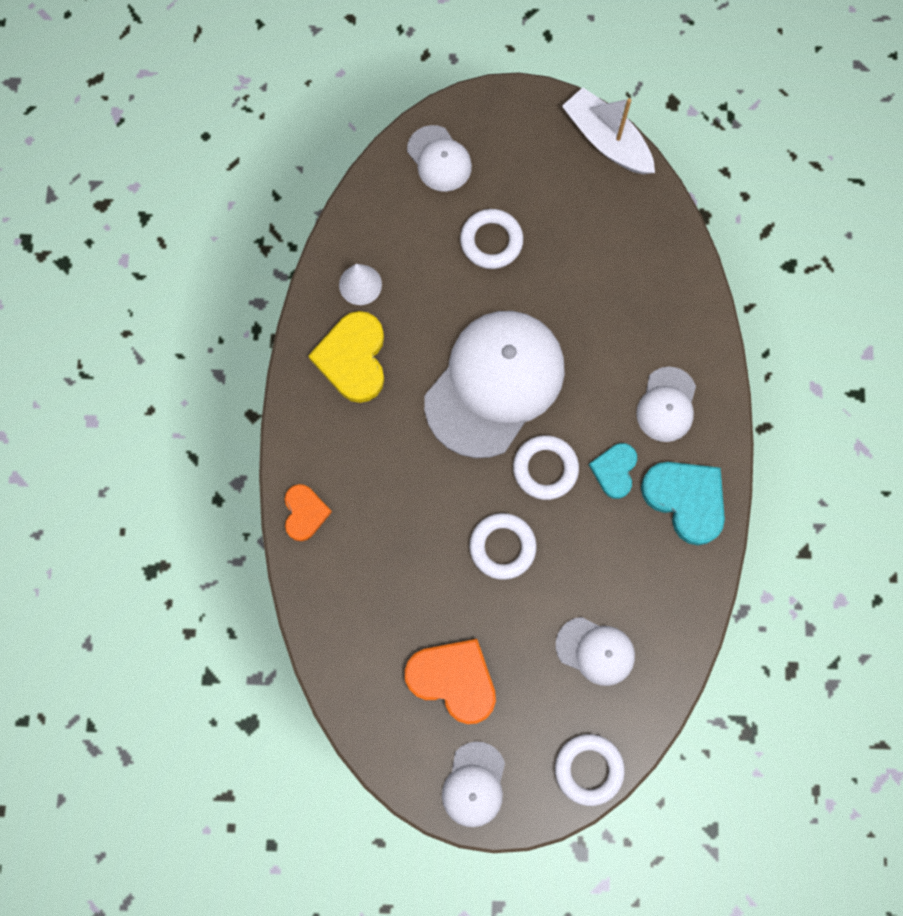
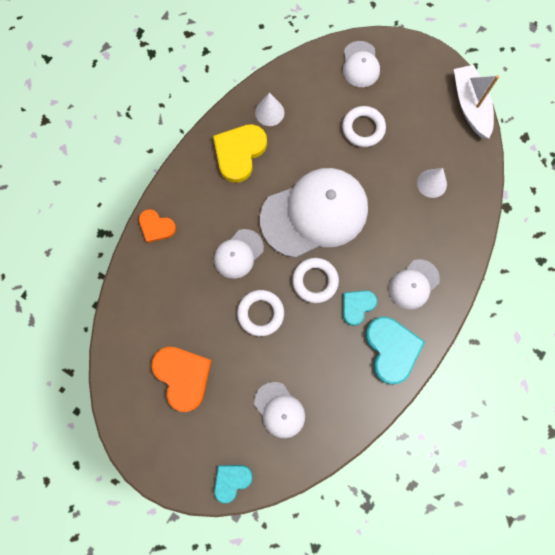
camera: 30 degrees right, 0 degrees up
(304, 513) = (156, 227): orange heart -> orange heart turned 90 degrees clockwise
(474, 784) = (156, 447): white cap -> white cap (238, 254)
(588, 769) = (231, 481): white ring -> turquoise heart
(616, 266) = (431, 183): none -> white cone

